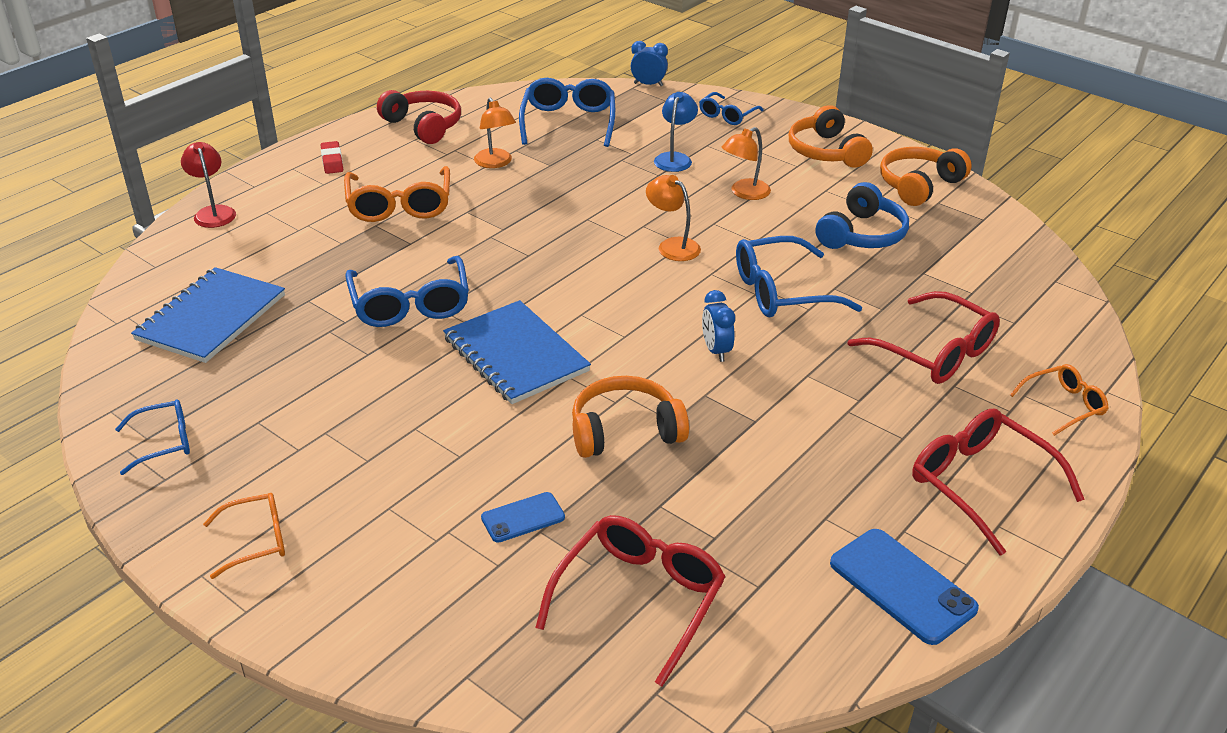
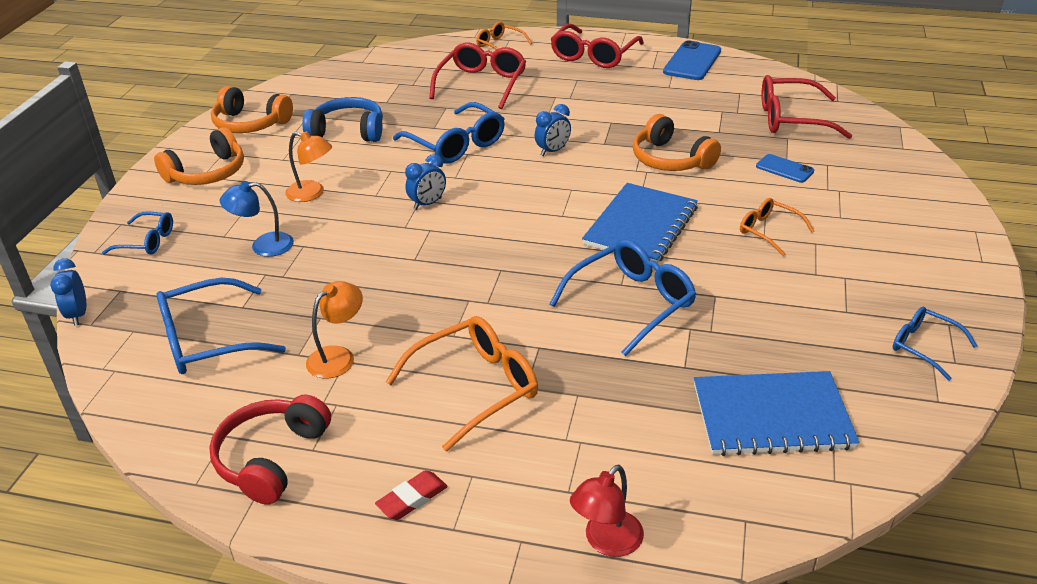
camera: 115 degrees left, 0 degrees up
(256, 540) = (932, 253): orange glasses -> orange glasses (769, 231)
(672, 246) = (427, 204): orange lamp -> blue clock

